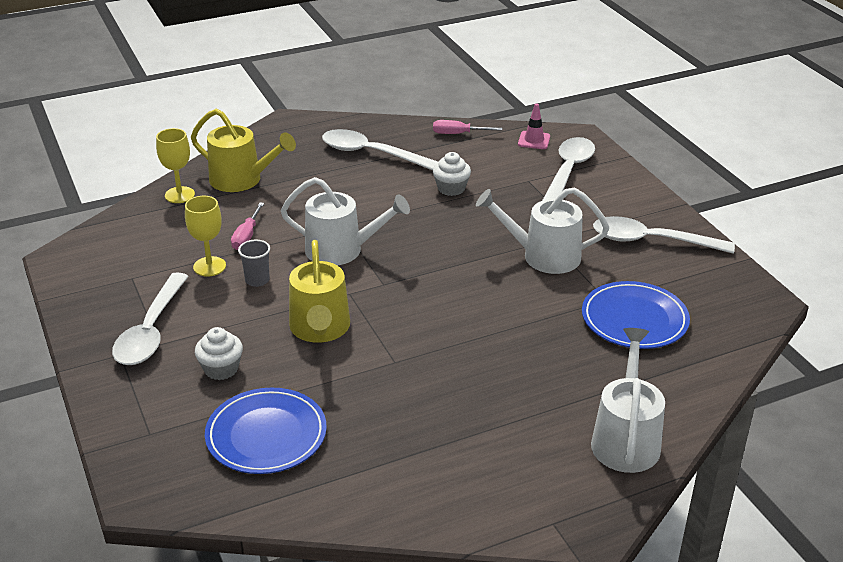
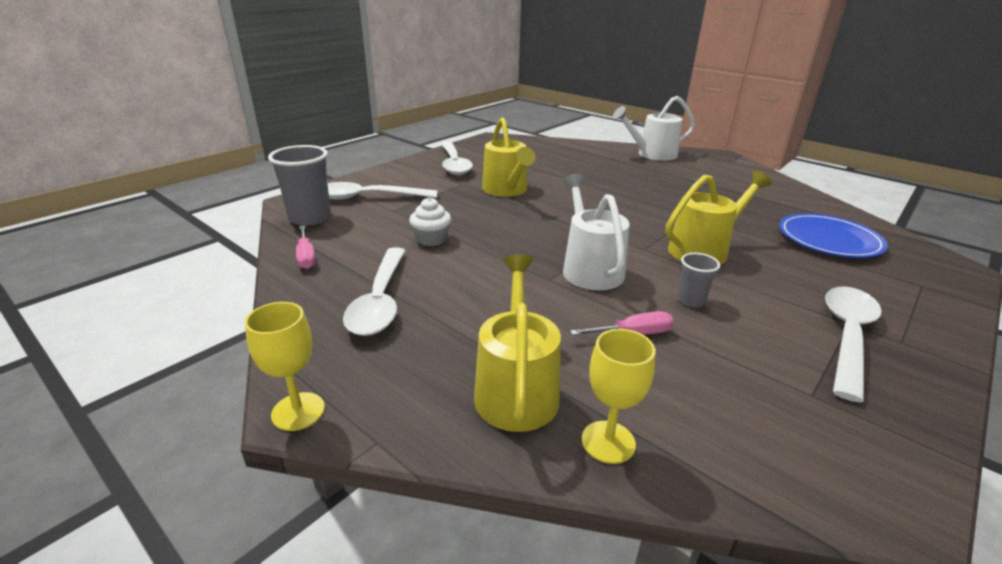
camera: 115 degrees left, 5 degrees down
(151, 330) = (847, 336): white spoon -> white spoon turned 45 degrees counterclockwise
(209, 266) = (713, 340): yellow goblet -> yellow goblet (298, 411)
(221, 369) = (814, 278): white cupcake -> none
(534, 140) = (310, 218): pink traffic cone -> grey cup
(543, 256) = (506, 190): white watering can -> yellow watering can
(634, 319) = (549, 161): blue plate -> none

